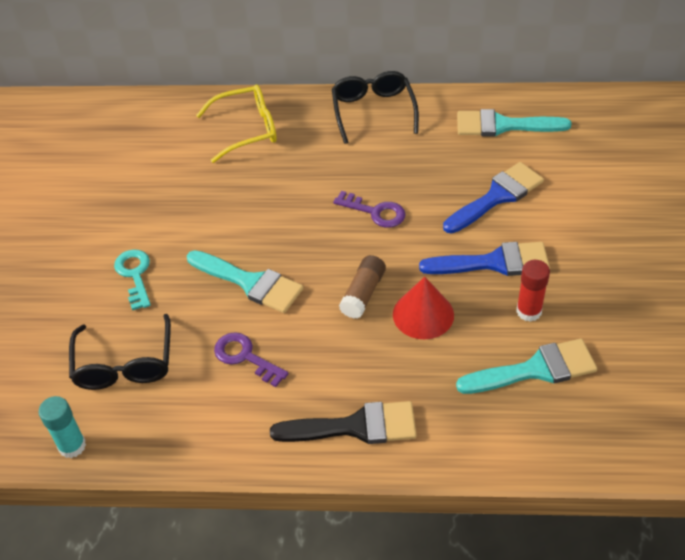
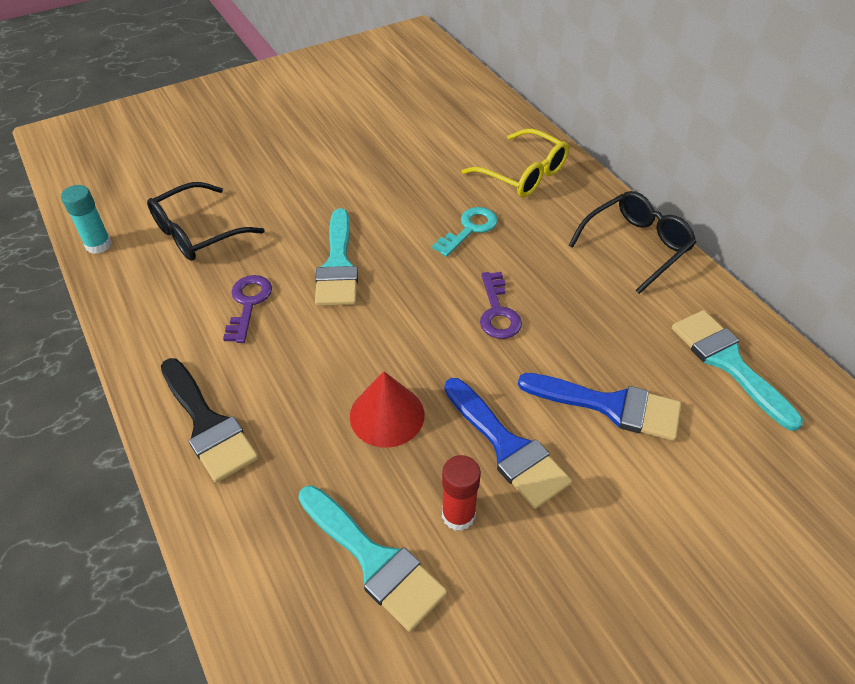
camera: 55 degrees right, 0 degrees up
(135, 275) = (297, 192): turquoise key -> turquoise key (469, 229)
(363, 294) = (380, 353): brown glue stick -> none

